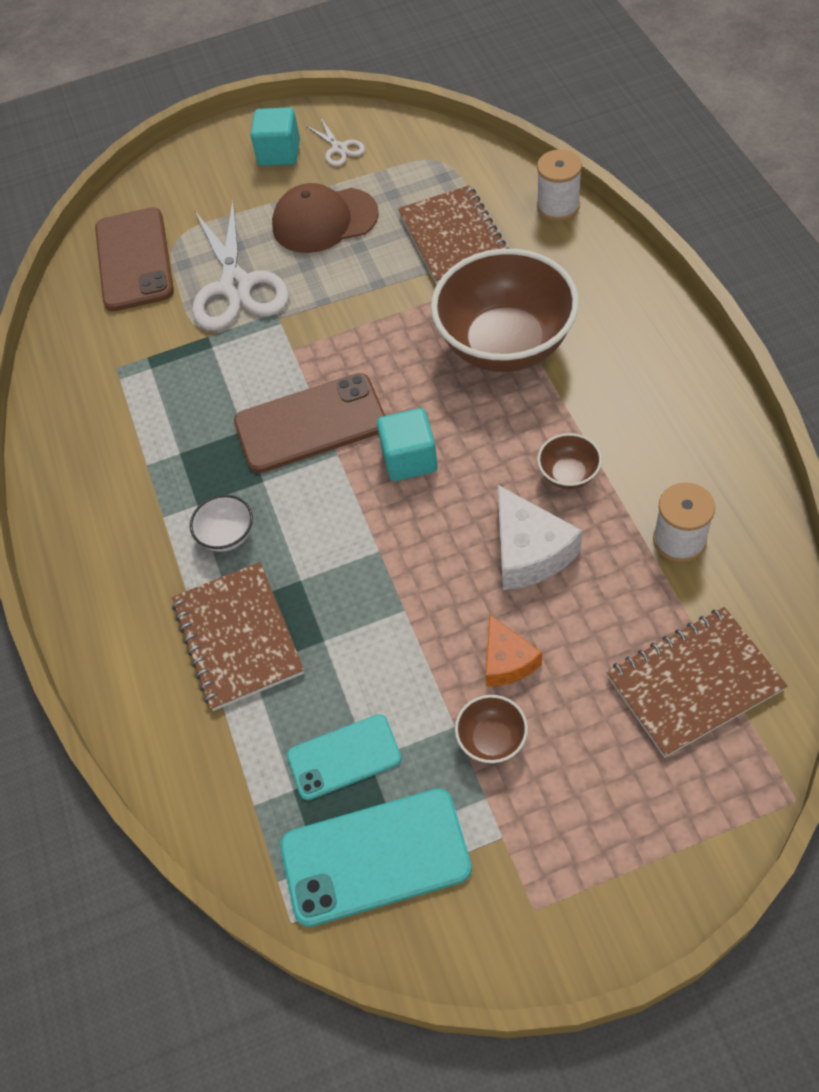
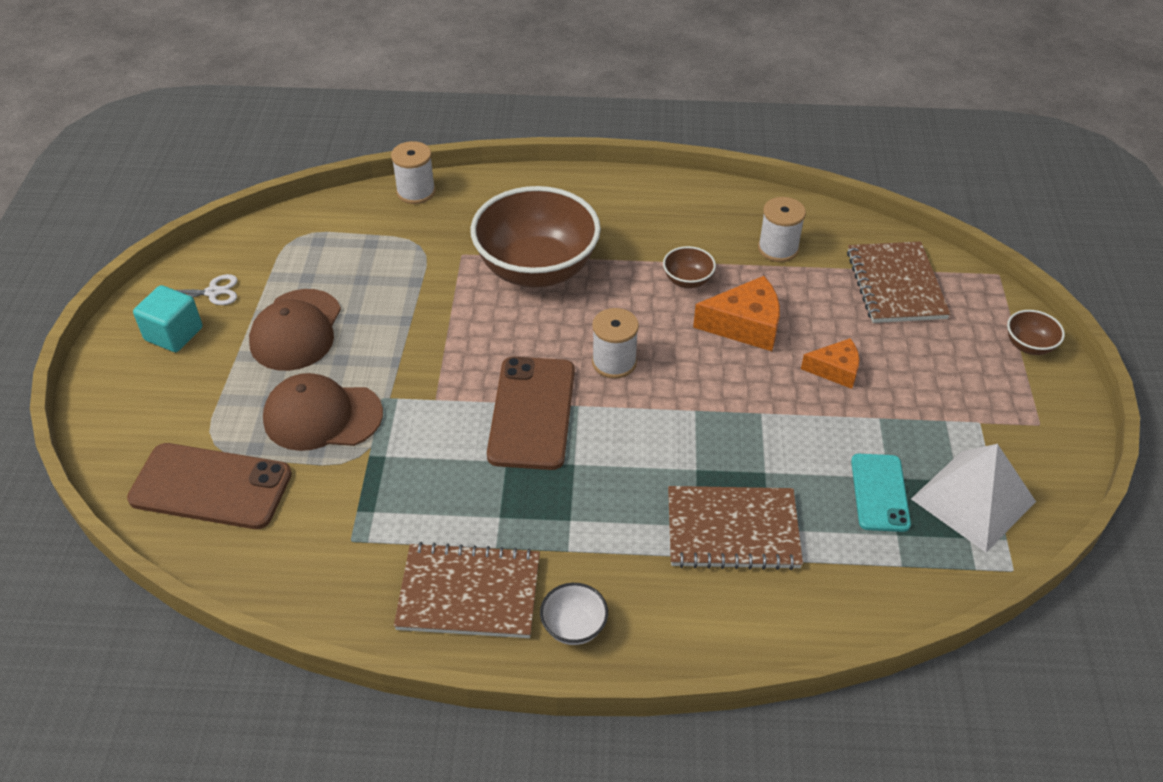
camera: 75 degrees left, 10 degrees down
(227, 535) = (619, 507): white bowl -> white bowl (574, 627)
(236, 286) = (322, 416): white scissors -> brown cap
(375, 857) = (973, 500): turquoise phone -> white pyramid
(409, 459) = (614, 362): turquoise cube -> white spool
(453, 238) = (395, 259): brown notebook -> brown notebook (469, 593)
(492, 740) = (898, 401): brown bowl -> brown bowl (1028, 346)
(529, 551) = (745, 325): white cheese -> orange cheese

